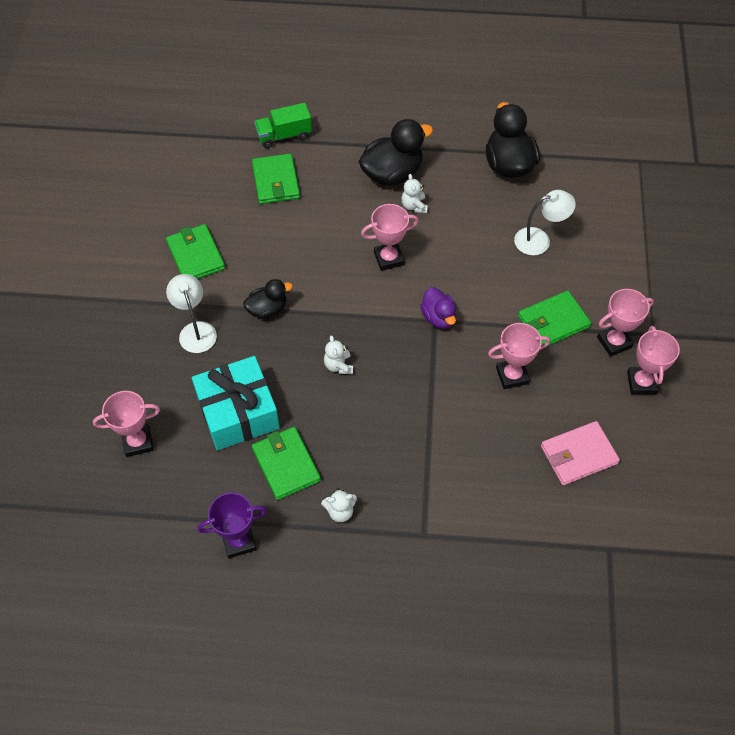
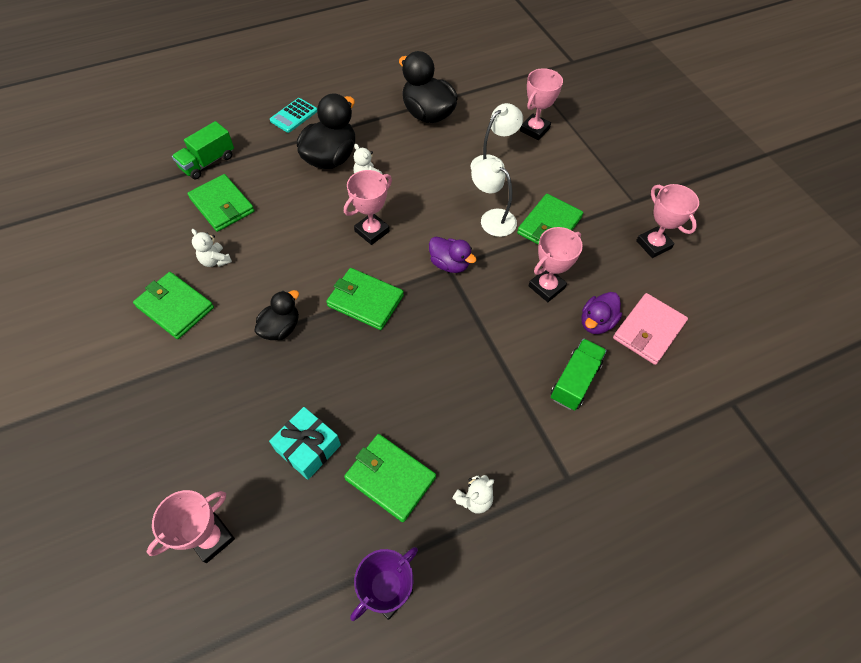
camera: 30 degrees left, 0 degrees up
(195, 330) = (215, 383): white lamp -> white lamp (492, 218)
(238, 412) = (308, 448): turquoise gift -> turquoise gift, size x0.61
(338, 365) = (384, 351): white teddy bear -> white teddy bear (215, 260)
(347, 317) = (365, 300): none -> green wallet
(382, 118) = (294, 116): none -> turquoise calculator
(481, 464) = (575, 381): none -> green truck
(536, 426) = (596, 322): none -> purple duck
(614, 342) = (609, 221): pink trophy -> pink trophy (534, 130)

